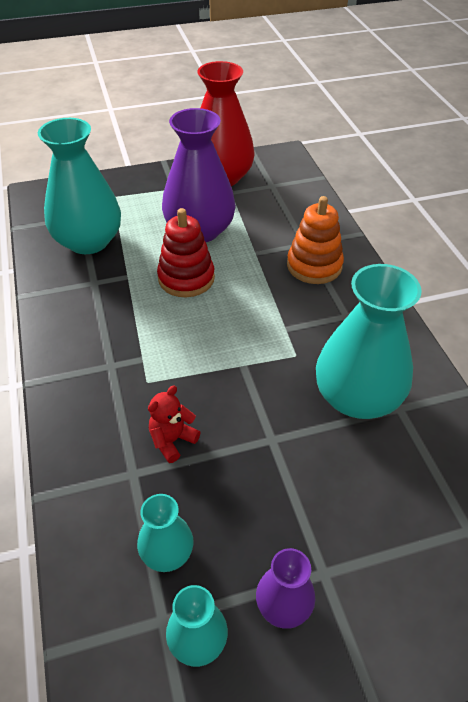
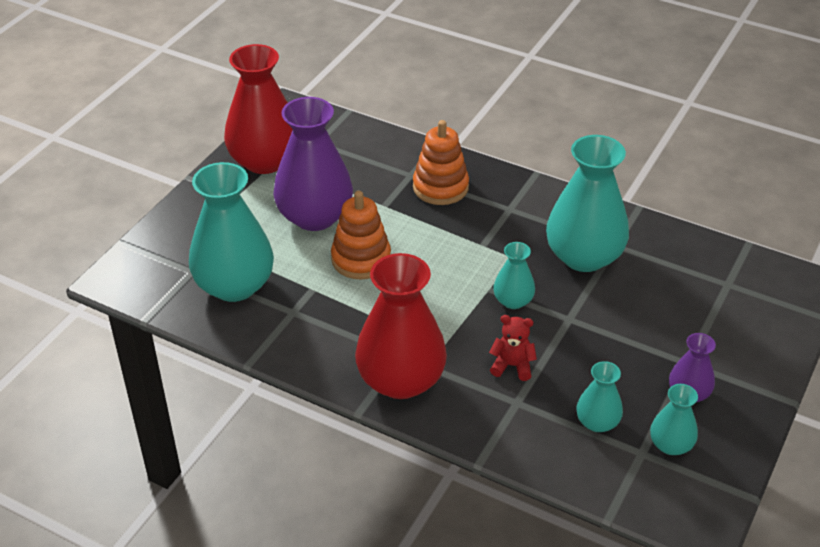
camera: 45 degrees left, 5 degrees down
(84, 383) = (401, 380): none -> red vase
(172, 440) = (512, 366): red teddy bear -> red teddy bear turned 105 degrees clockwise
(186, 278) = (361, 259): red stacking toy -> orange stacking toy
(247, 389) = (513, 301): none -> turquoise vase

